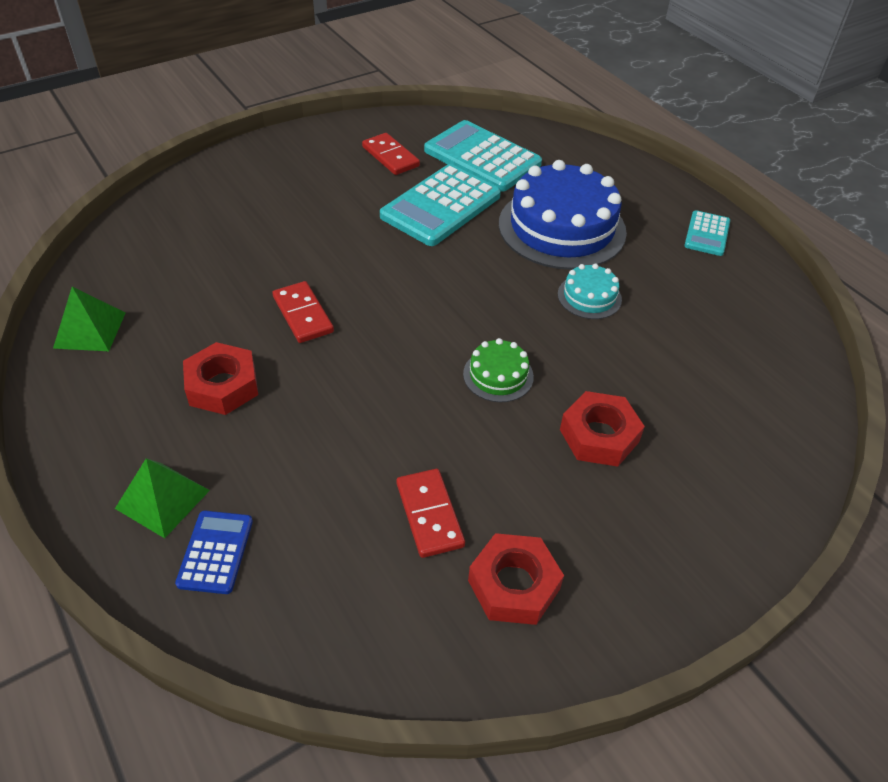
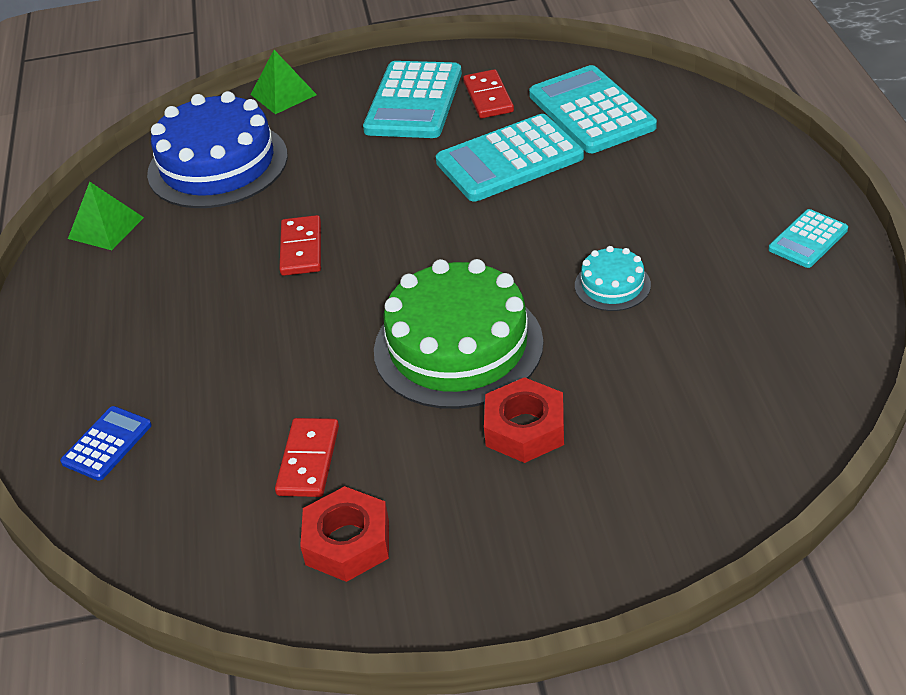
camera: 30 degrees right, 5 degrees down
(163, 499) = (88, 389): green pyramid -> green pyramid (283, 94)
(222, 386) = (191, 301): red nut -> none
(328, 168) = (414, 101): none -> turquoise calculator
(498, 375) = (458, 346): green cake -> green cake, size x2.17
(562, 227) = (632, 204): blue cake -> blue cake (218, 164)

